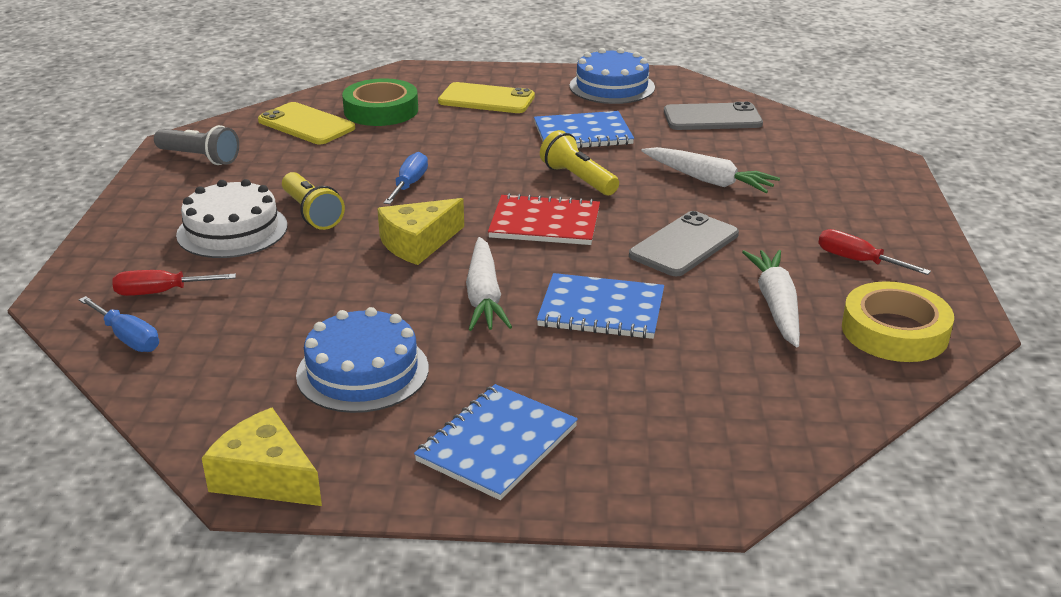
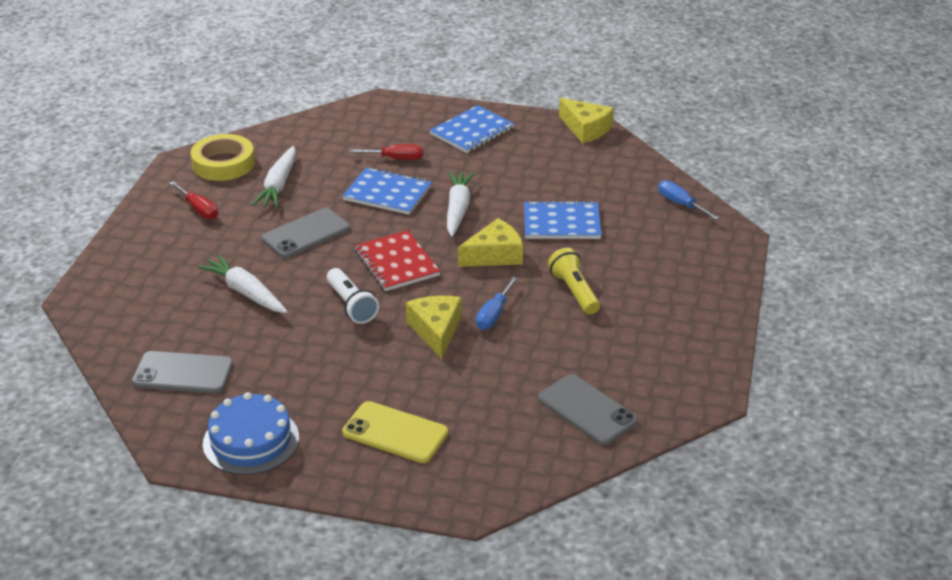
camera: 170 degrees left, 5 degrees up
(161, 292) = (670, 233): red screwdriver -> red screwdriver (396, 158)
(200, 158) = (682, 370): grey flashlight -> none
(232, 230) = (634, 281): white cake -> none
(306, 124) = (587, 410): yellow phone -> grey phone
(362, 371) = (538, 171): blue cake -> none
(381, 110) = (510, 425): green tape -> none
(472, 166) = (436, 331): none -> yellow cheese
(545, 223) = (396, 263): red notebook -> red notebook turned 45 degrees clockwise
(578, 179) = (351, 305): yellow flashlight -> white flashlight
(583, 134) = (320, 363): blue notebook -> blue notebook (561, 223)

